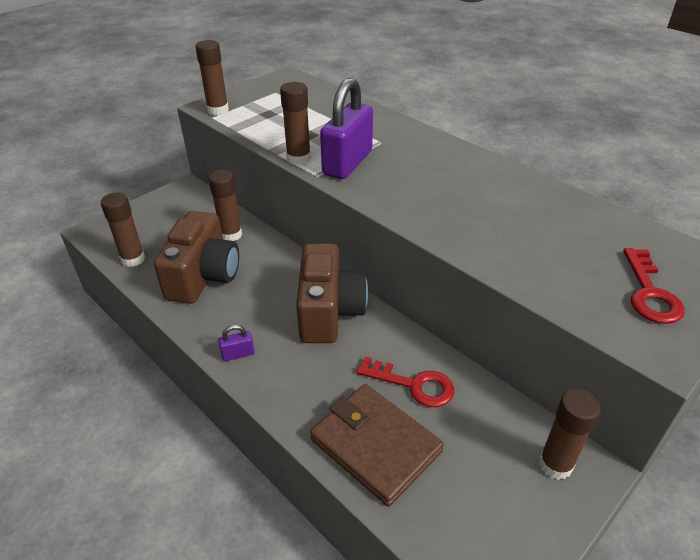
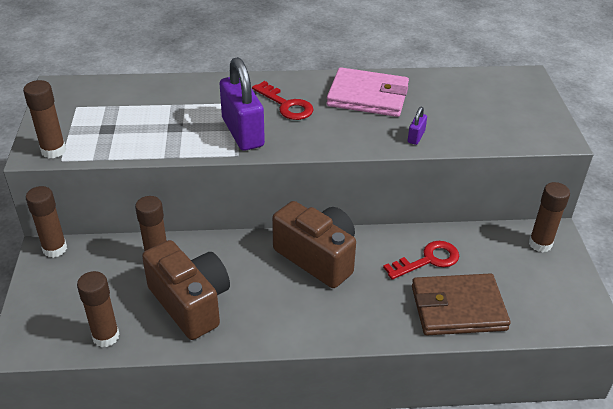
camera: 50 degrees left, 0 degrees up
(238, 354) = (305, 329): purple padlock -> purple padlock (416, 137)
(298, 159) = (202, 150): brown glue stick -> brown glue stick (55, 249)
(499, 193) = (367, 96): none -> pink wallet
(649, 293) = (516, 110): red key -> red key (286, 105)

